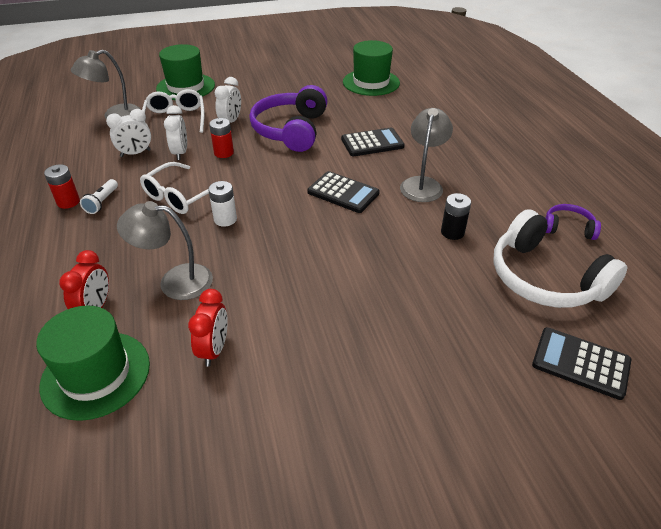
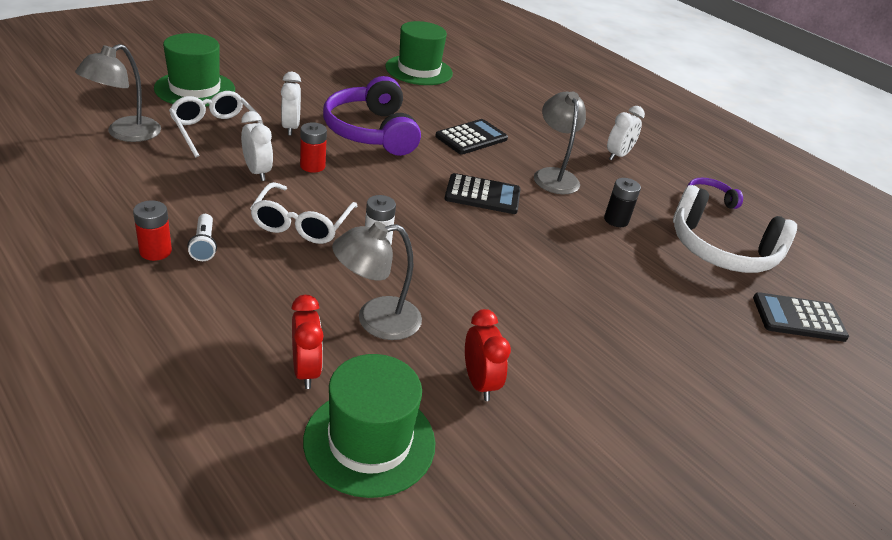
camera: 30 degrees left, 5 degrees down
(135, 153) = (197, 179): white clock -> white clock (618, 155)

